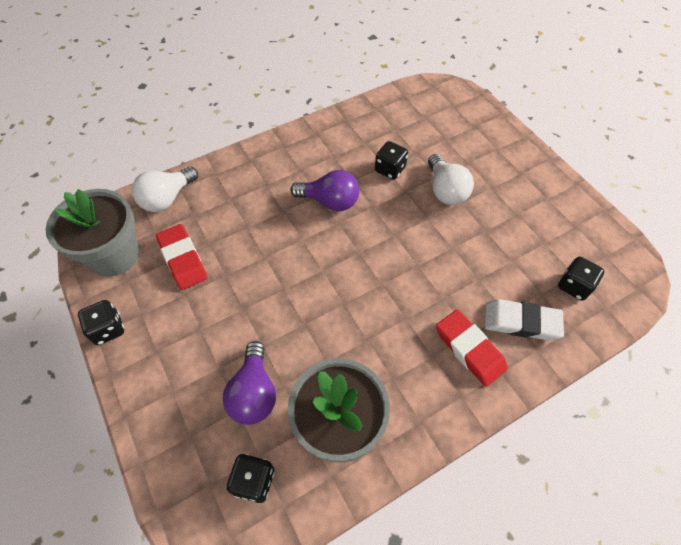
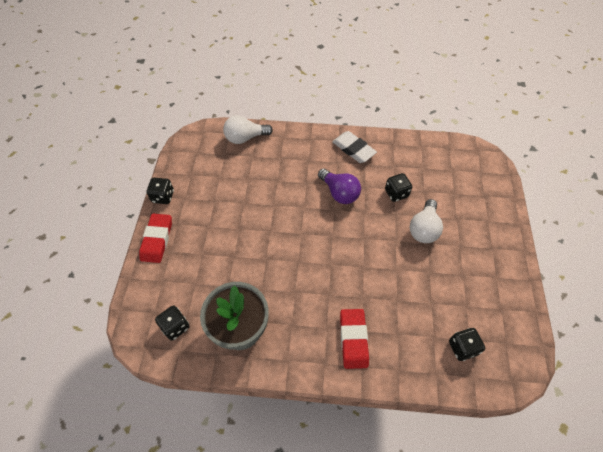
camera: 35 degrees right, 0 degrees up
(114, 255) = (194, 156): grey flower pot -> none
(183, 259) = (228, 179): red eraser -> red eraser (157, 240)
(254, 393) = (210, 280): purple light bulb -> none
(521, 322) = (402, 346): white eraser -> white eraser (353, 149)

